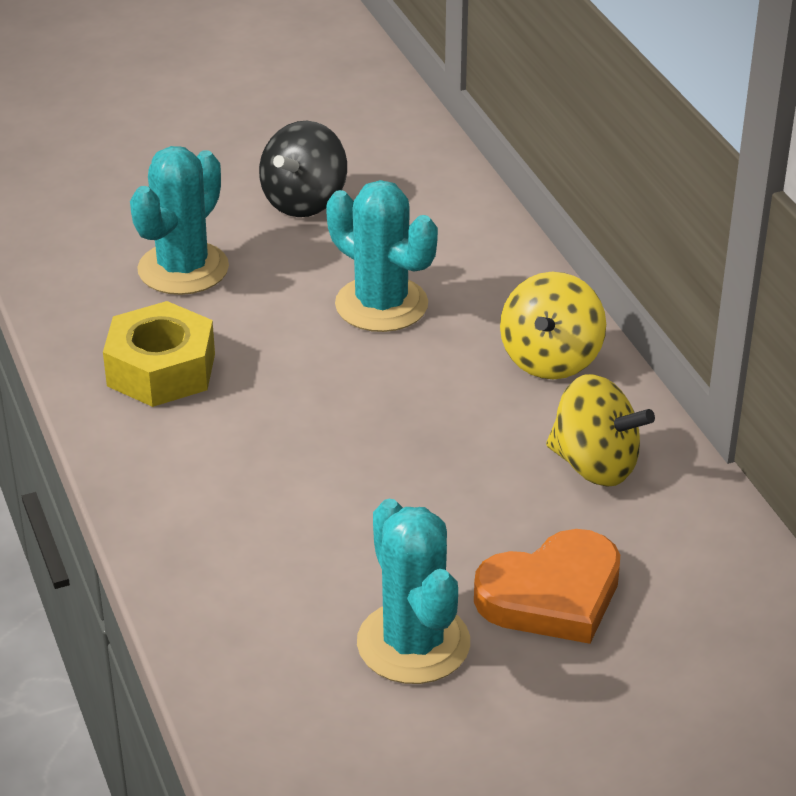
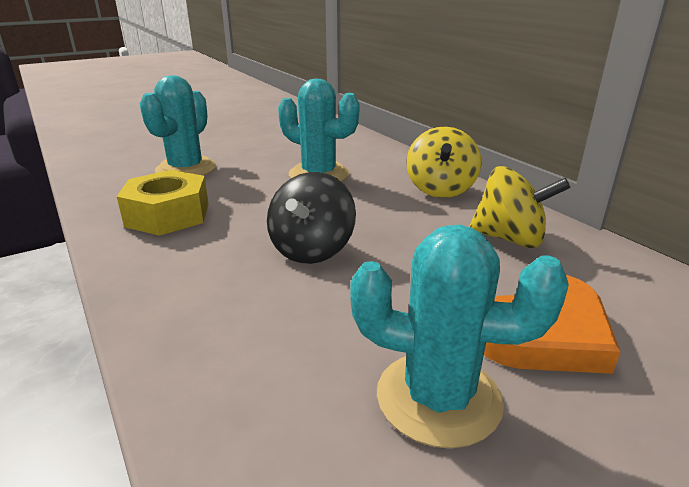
camera: 10 degrees left, 10 degrees down
(304, 201) = (260, 141): black spinning top -> black spinning top (312, 250)
(413, 643) = (438, 398): turquoise cactus -> turquoise cactus turned 45 degrees counterclockwise

